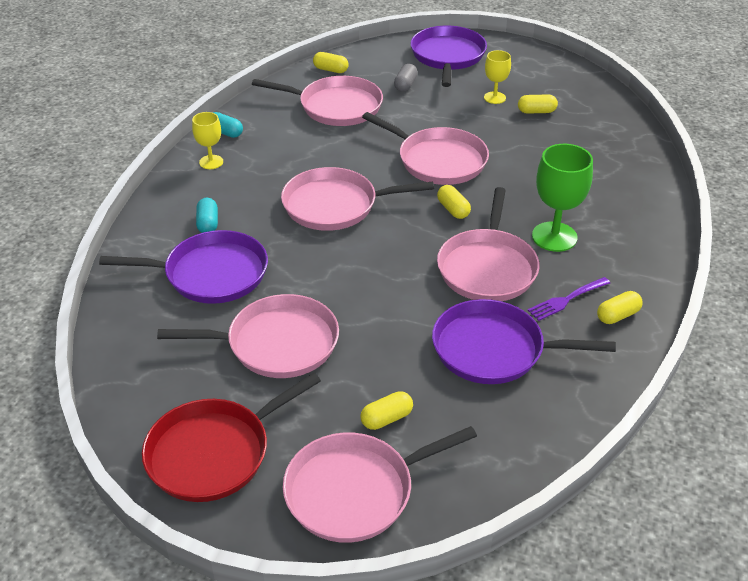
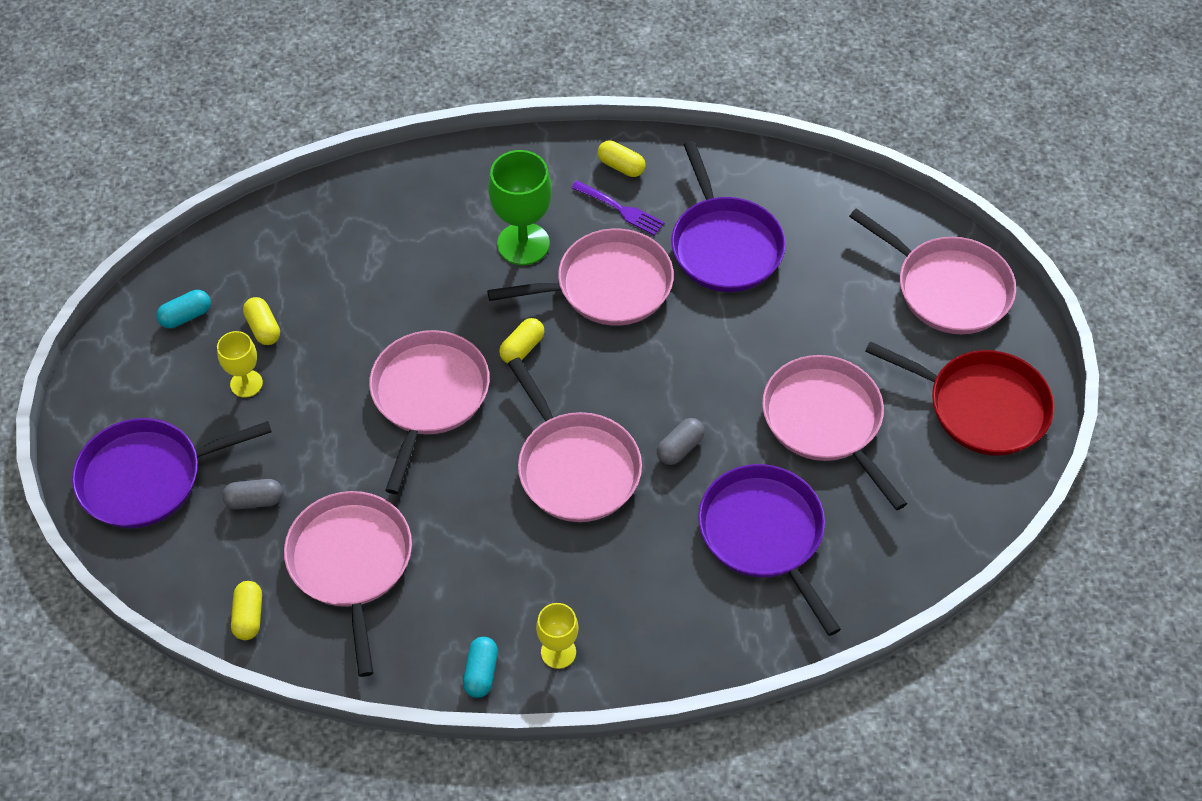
camera: 115 degrees left, 15 degrees up
(208, 224) = (682, 585): turquoise capsule -> turquoise capsule (186, 316)
(313, 257) = (680, 448): none -> grey capsule
(386, 418) = (859, 296): yellow capsule -> none

